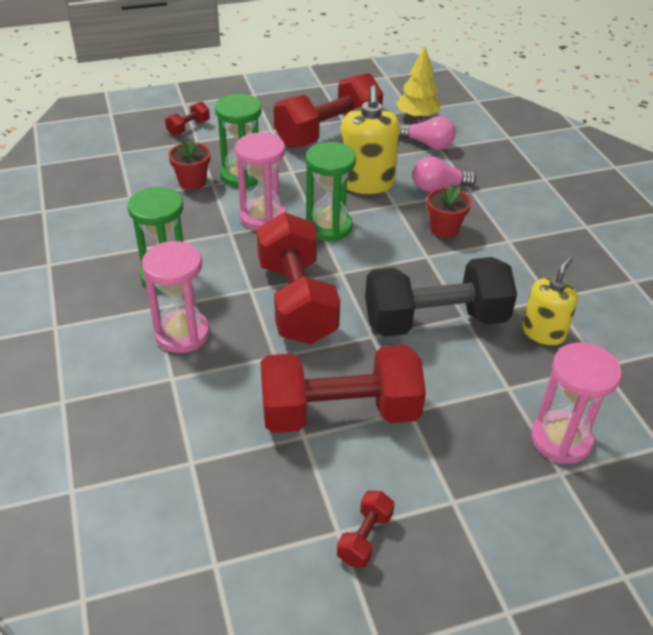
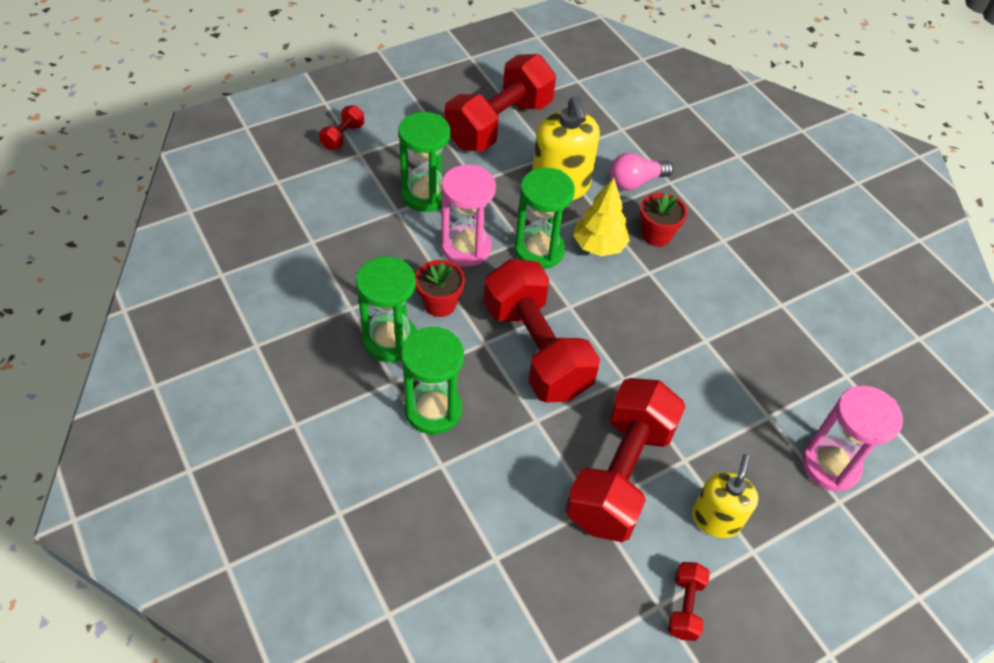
camera: 15 degrees left, 10 degrees up
(182, 334) = (433, 410): pink hourglass -> green hourglass
(192, 182) = (374, 211): red flower pot -> red flower pot (440, 304)
(339, 413) = (620, 474): red dumbbell -> red dumbbell turned 45 degrees counterclockwise
(417, 117) = (586, 89): yellow tree -> yellow tree (598, 246)
(427, 144) = (608, 125): pink light bulb -> none
(435, 321) = (679, 350): black dumbbell -> none
(543, 332) = (784, 346): yellow soap dispenser -> yellow soap dispenser (716, 519)

